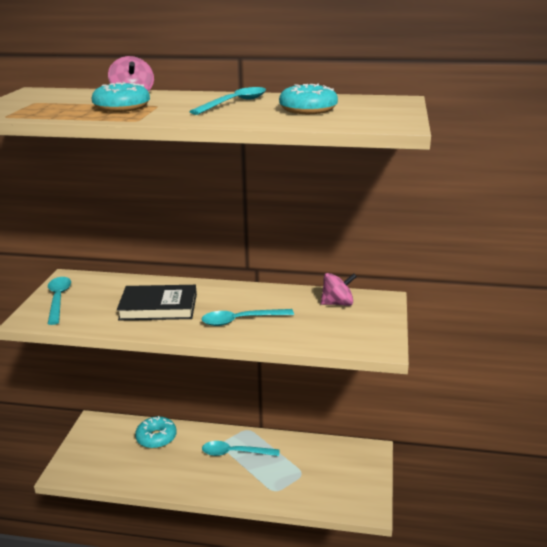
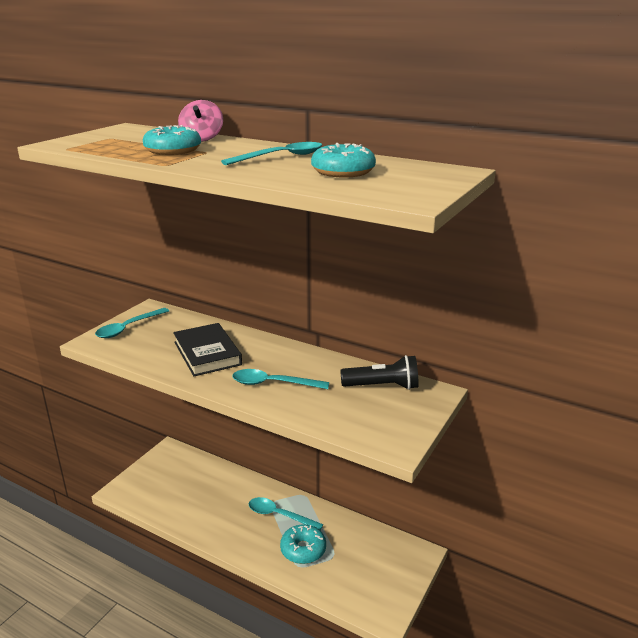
camera: 20 degrees right, 0 degrees up
(58, 299) = (128, 328): turquoise spoon -> turquoise spoon turned 150 degrees counterclockwise
(156, 438) = (215, 480): turquoise donut -> turquoise donut (303, 549)
(158, 307) = (207, 353): black book -> black book turned 45 degrees clockwise
(337, 303) = (383, 386): pink spinning top -> black flashlight

